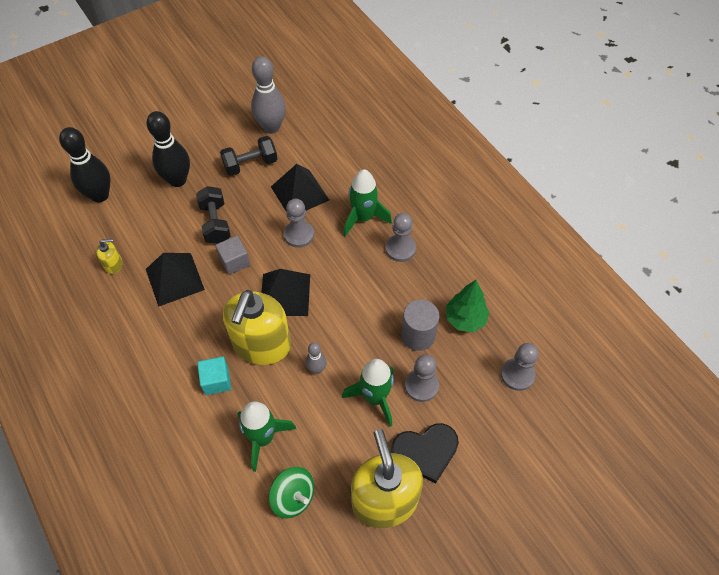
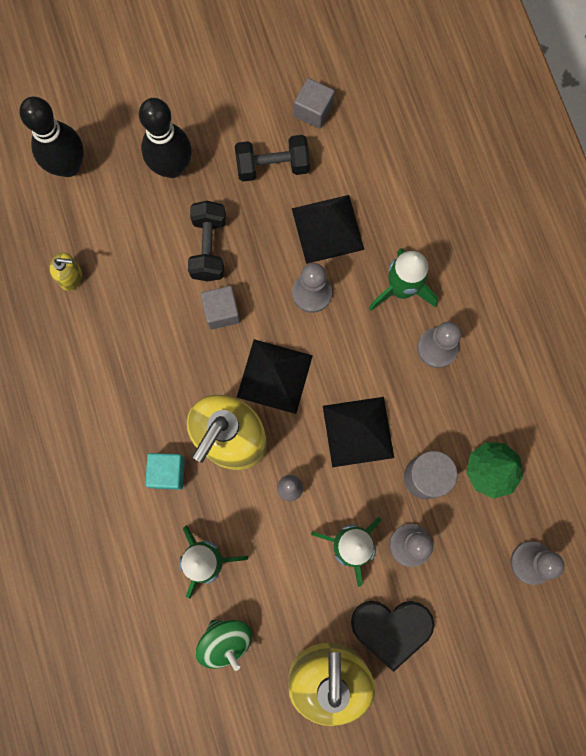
camera: 15 degrees right, 20 degrees up
(175, 279) = (142, 318): black pyramid -> black pyramid (358, 431)
(271, 127) = (313, 111): grey bowling pin -> grey cube

